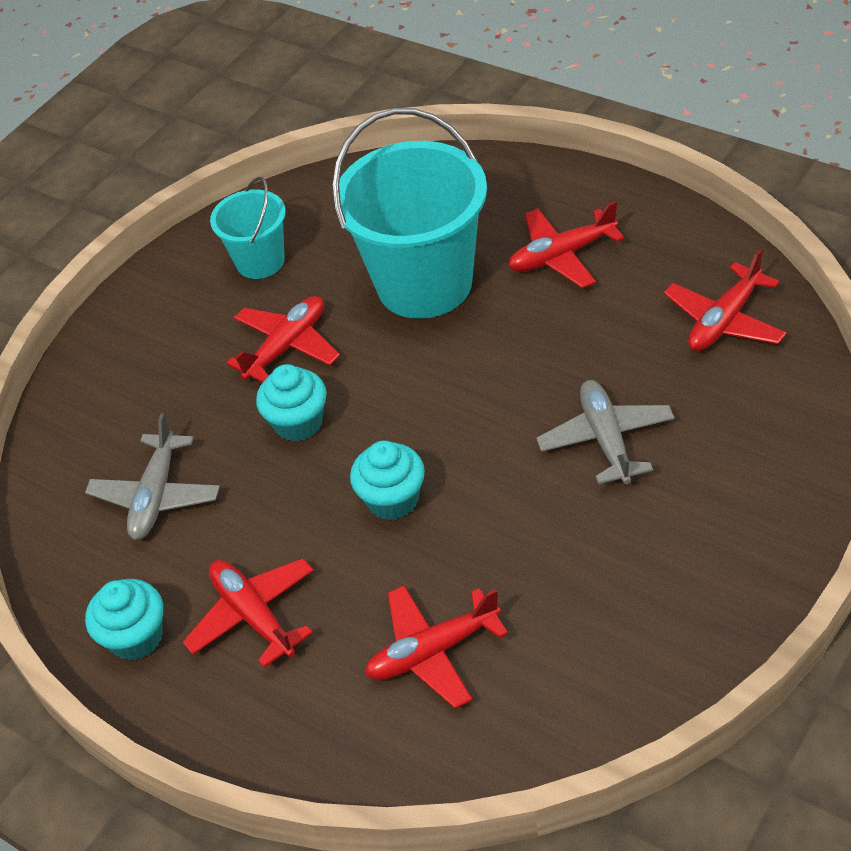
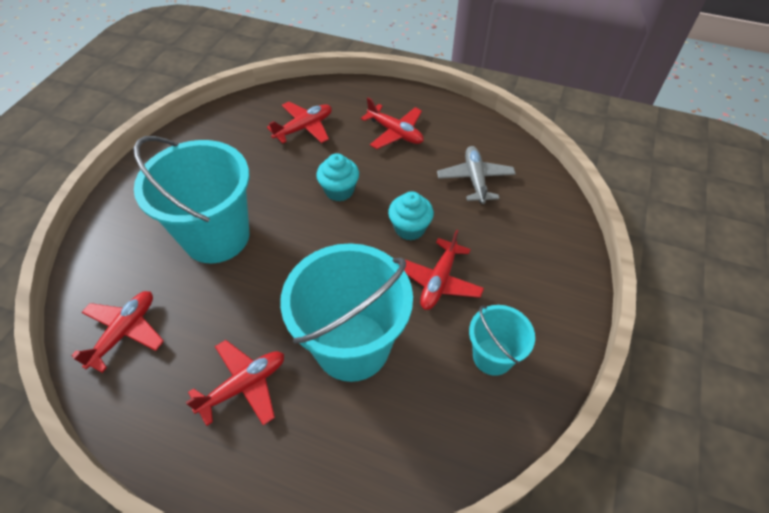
camera: 160 degrees right, 5 degrees up
(136, 637) = (448, 119): turquoise cupcake -> none
(606, 439) = (216, 236): grey plane -> turquoise bucket

